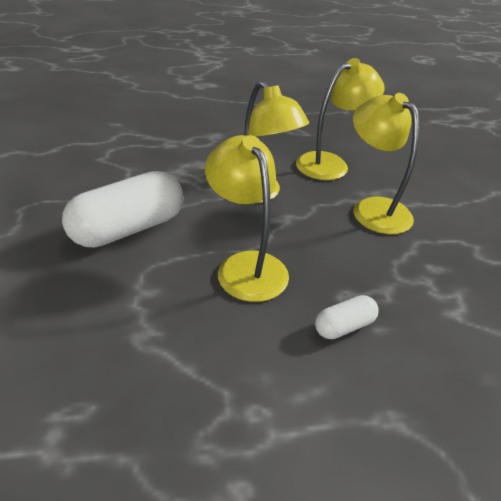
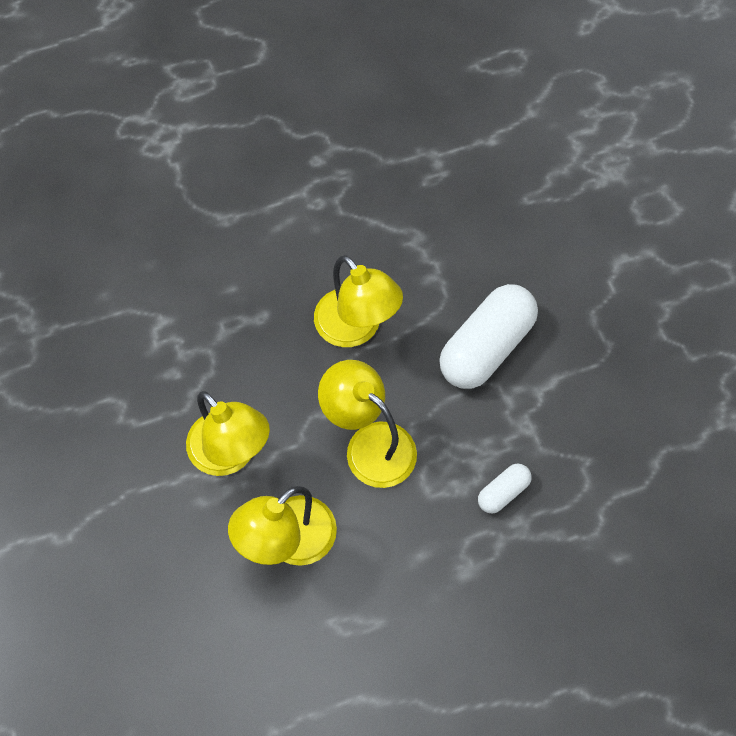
camera: 170 degrees right, 25 degrees up
(344, 326) = (260, 284): white capsule -> white capsule (503, 492)

